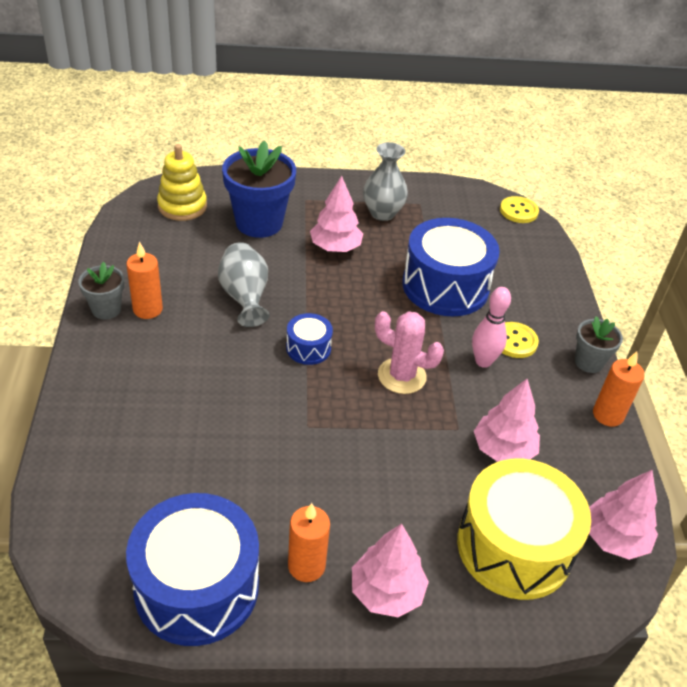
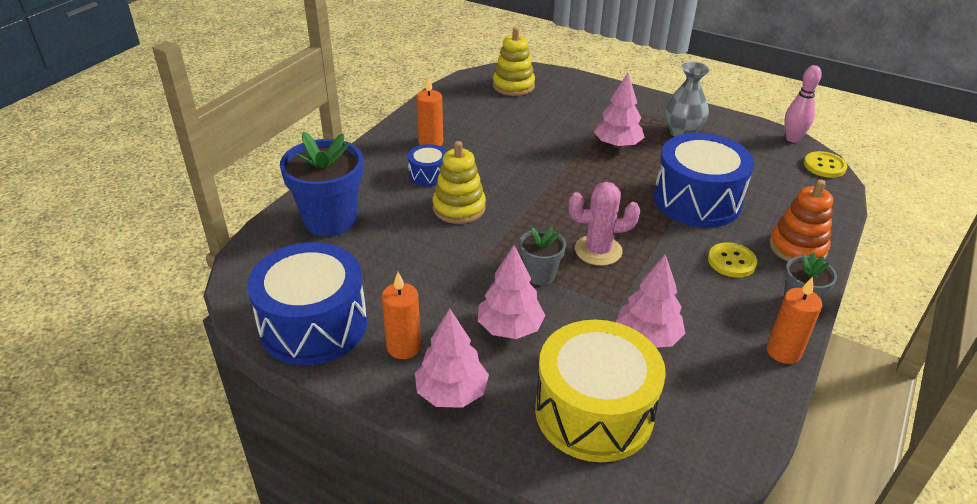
camera: 35 degrees right, 5 degrees down
(106, 309) = (401, 134): grey flower pot -> grey flower pot (540, 275)
(239, 380) = (459, 208): none -> yellow stacking toy
(245, 297) = (511, 156): grey vase -> none
(259, 223) = (565, 112): blue flower pot -> blue flower pot (330, 220)
(308, 348) = (533, 205): blue drum -> blue drum (428, 175)
(402, 376) = (598, 250): pink cactus -> pink cactus turned 60 degrees counterclockwise
(483, 361) = (686, 266): pink bowling pin -> pink bowling pin (792, 139)
(552, 306) = (797, 248): none -> orange stacking toy
(614, 538) = (703, 450): pink tree -> pink tree (510, 328)

